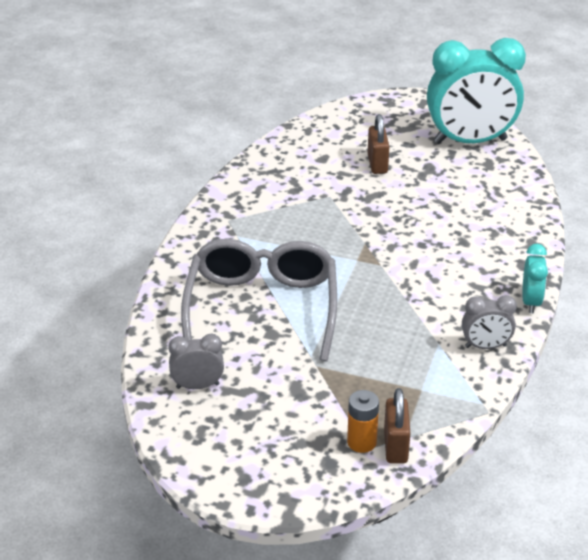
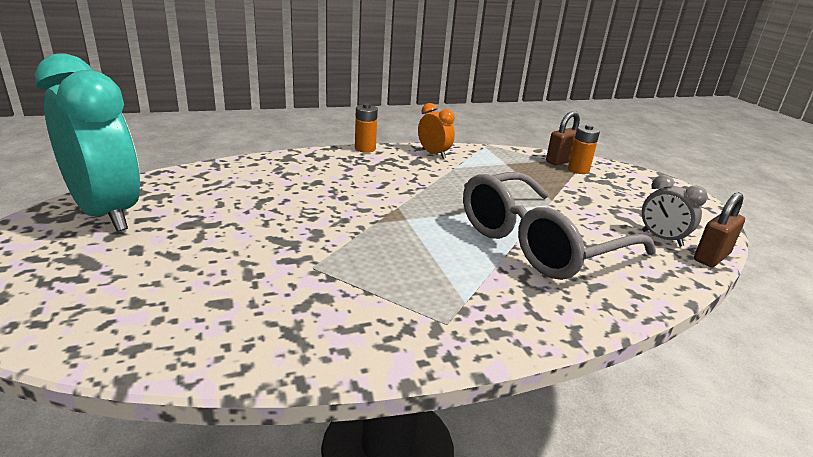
camera: 130 degrees left, 10 degrees down
(377, 164) = (206, 256): brown padlock -> brown padlock (711, 257)
(485, 346) = (433, 154): grey clock -> orange clock
(531, 302) = (365, 149): turquoise clock -> orange battery

